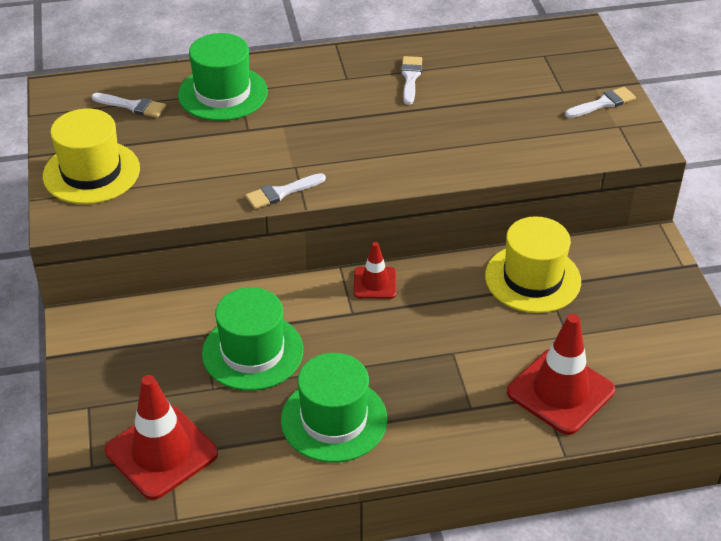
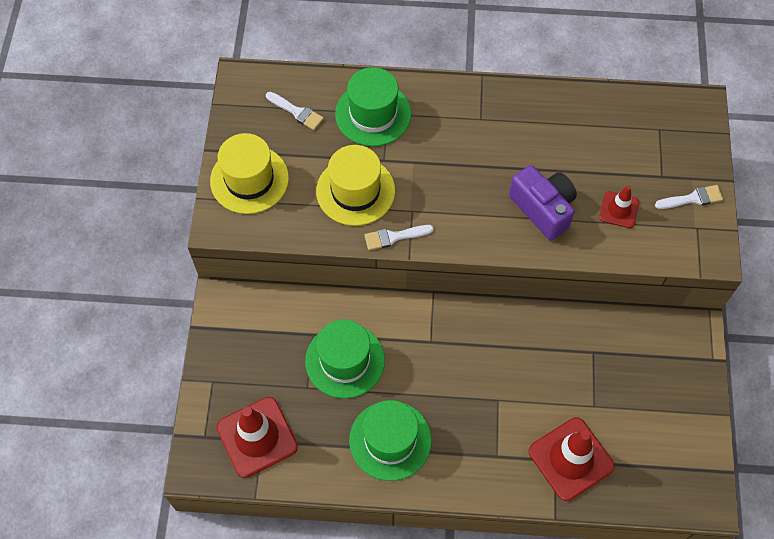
camera: 15 degrees right, 20 degrees up
(375, 283) = (456, 316): red traffic cone -> red traffic cone (619, 210)
(410, 78) = (535, 130): white brush -> none
(444, 139) = (543, 209): none -> purple camera
(532, 278) = (584, 342): yellow hat -> yellow hat (355, 191)

